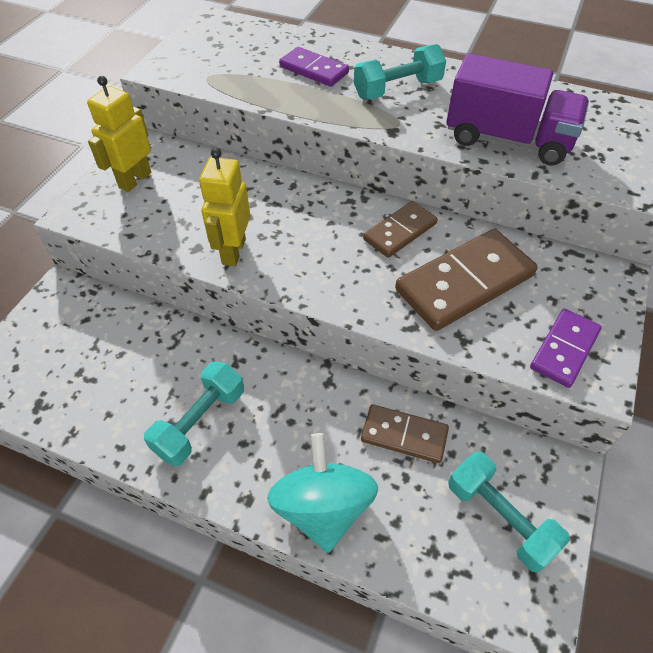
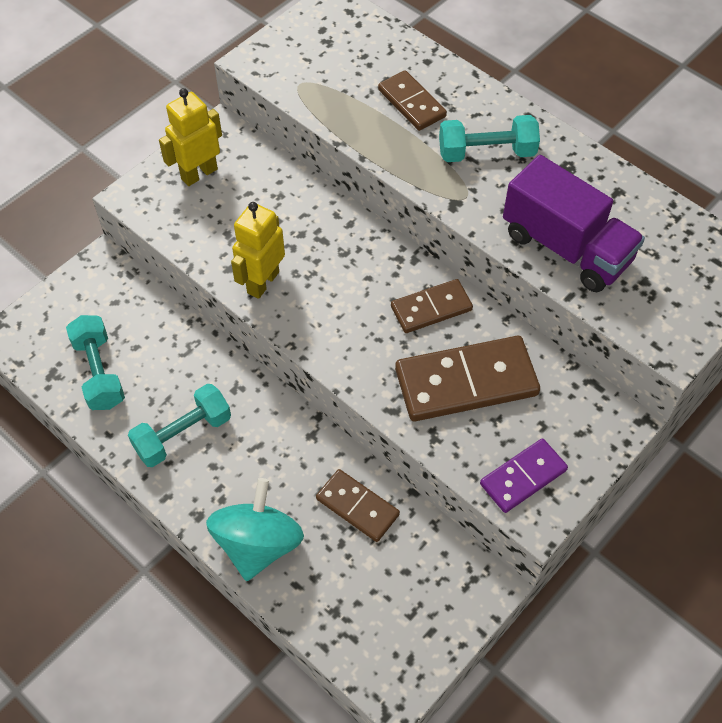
camera: 20 degrees right, 5 degrees up
(314, 70) = (412, 103): purple domino -> brown domino
(500, 518) = (406, 606): turquoise dumbbell -> turquoise dumbbell (99, 372)

